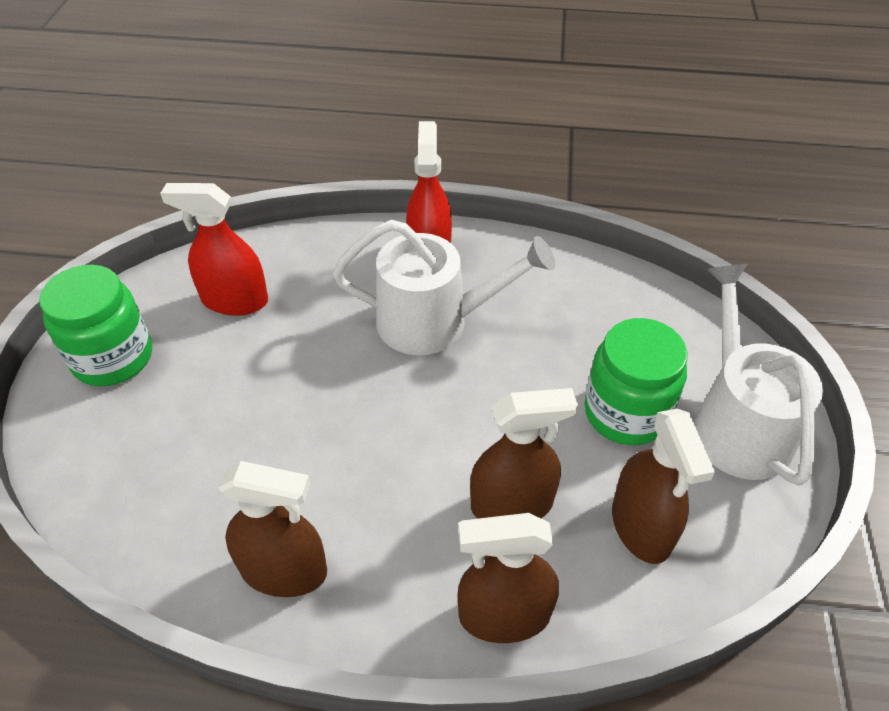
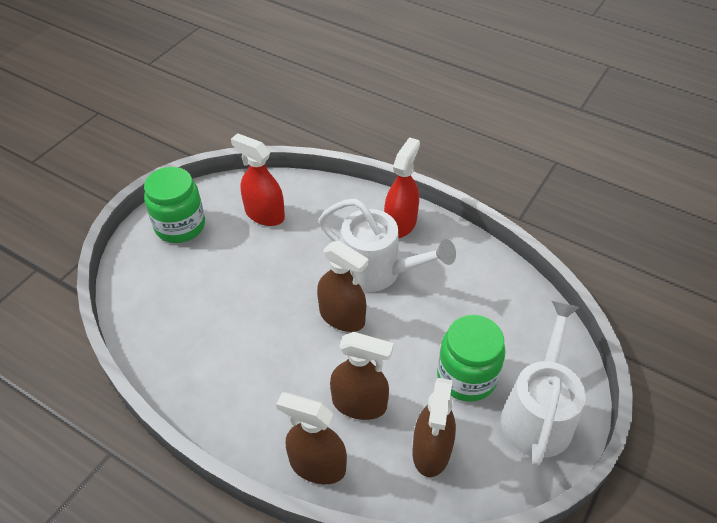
camera: 25 degrees right, 0 degrees up
(284, 570) = (210, 387): brown spray bottle -> brown spray bottle (342, 317)

